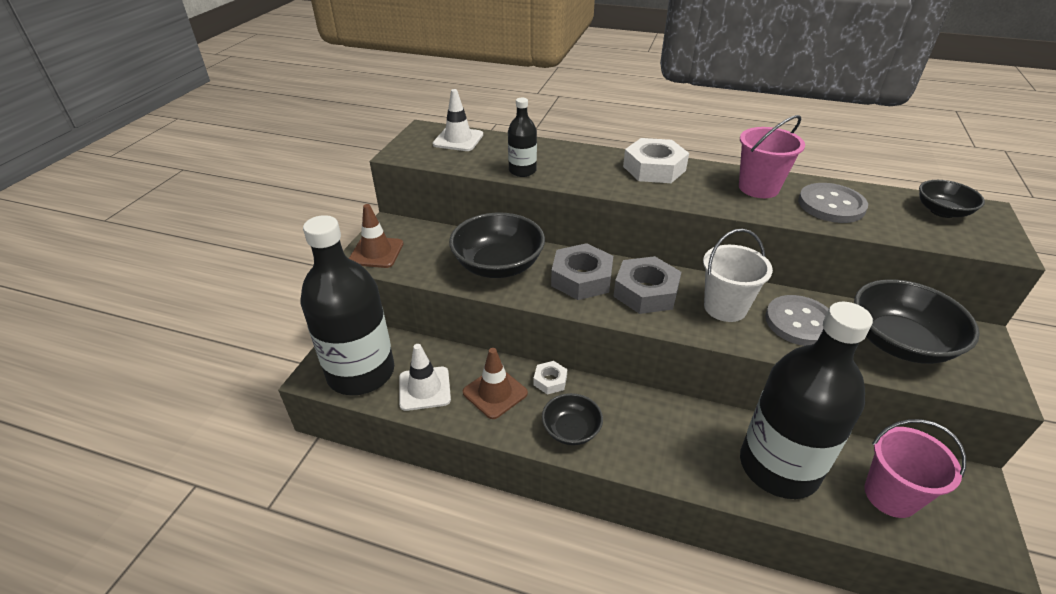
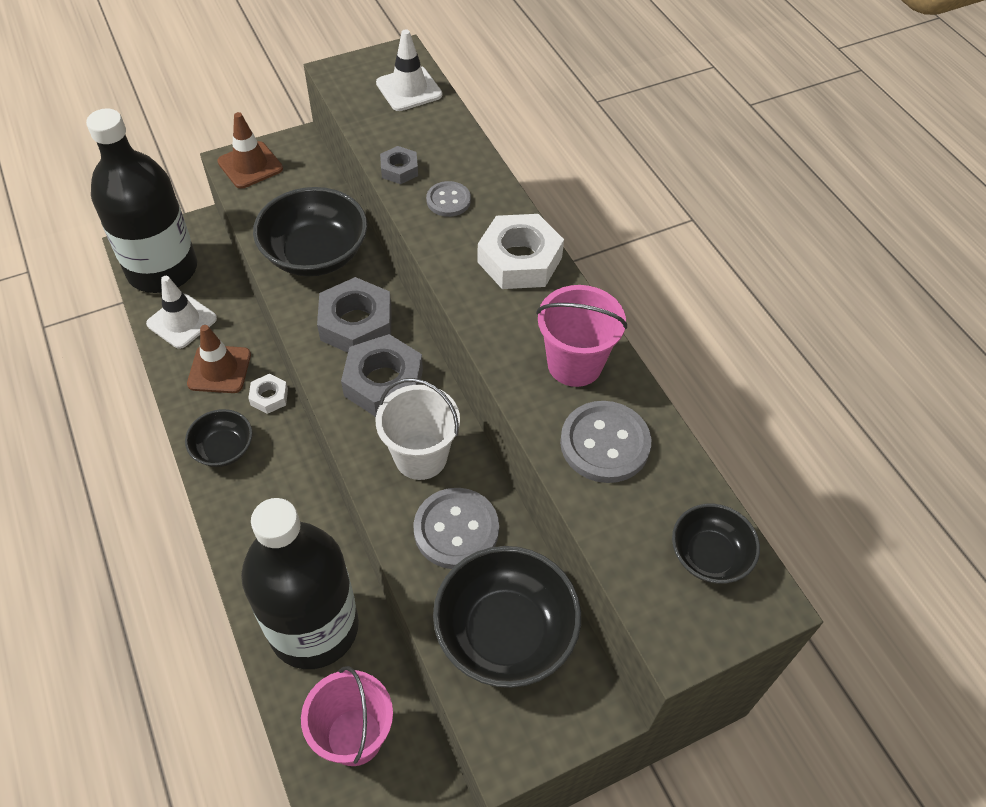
camera: 45 degrees right, 15 degrees up
(522, 171) = (399, 169): black bottle -> grey nut
(573, 168) = (448, 200): none -> grey button

